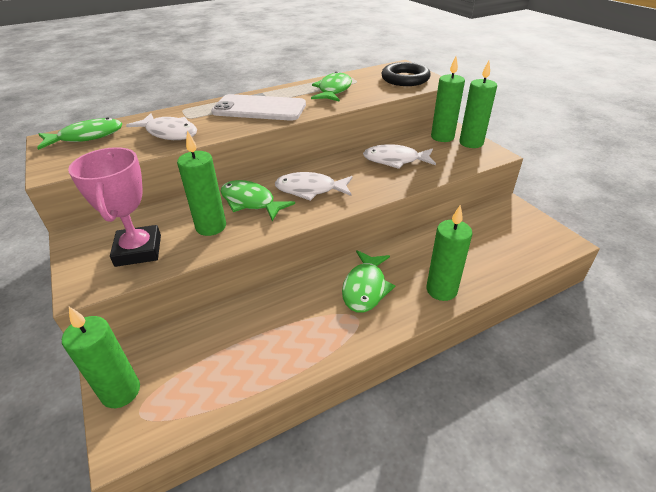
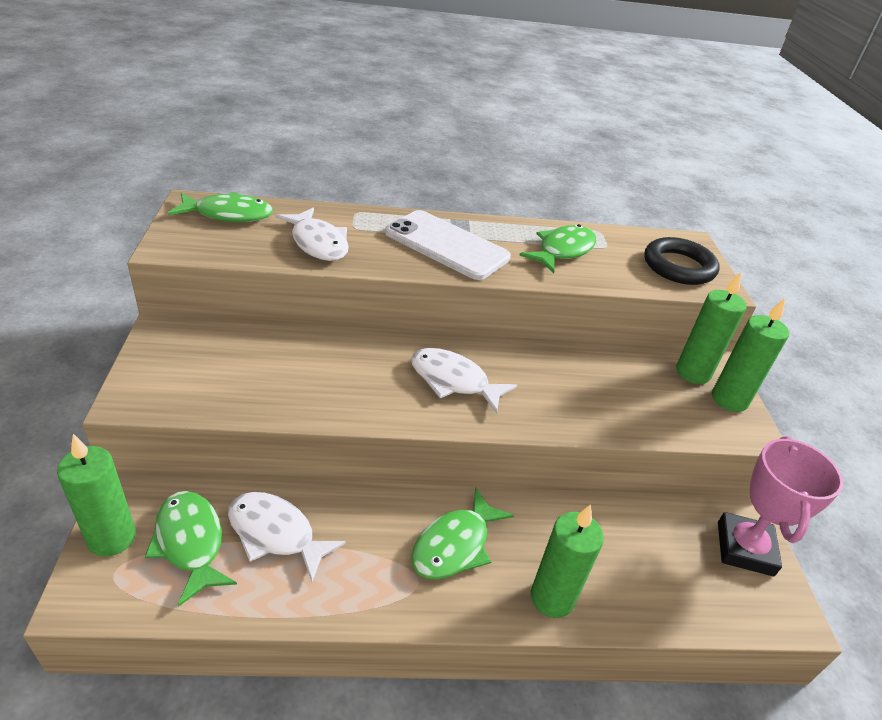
camera: 20 degrees right, 0 degrees up
(138, 250) = (210, 379): pink trophy -> pink trophy (744, 548)
(211, 227) = (304, 383): green candle -> none
(251, 202) = (371, 368): green fish -> green fish (190, 543)
(395, 160) = (596, 383): white fish -> white fish (276, 534)

